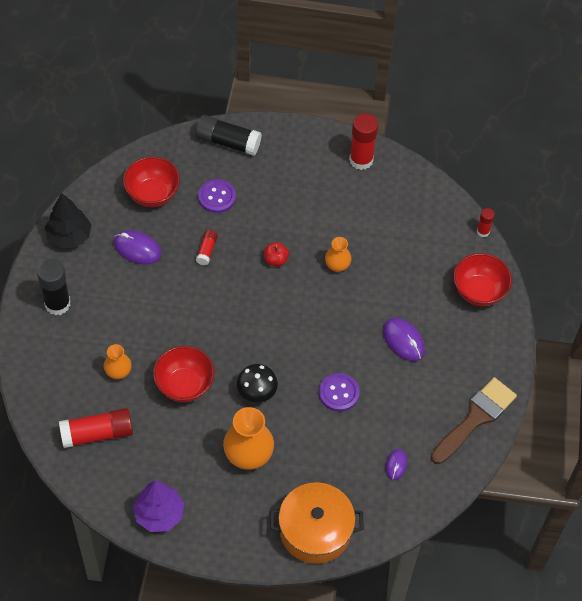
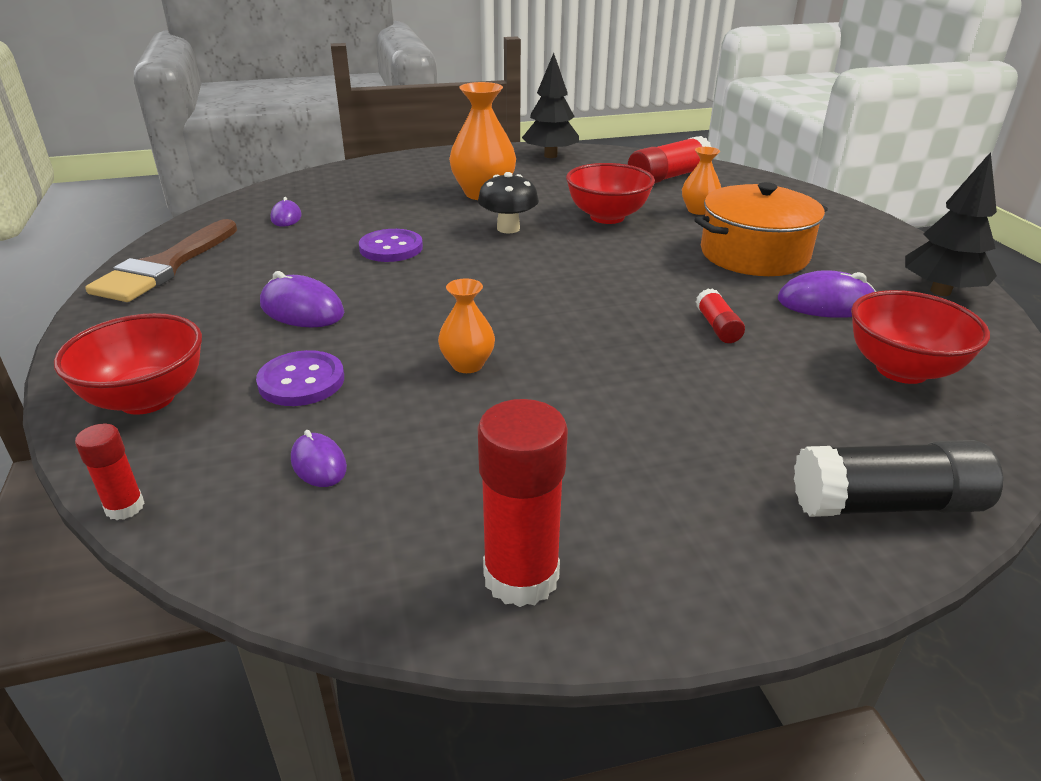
camera: 160 degrees right, 25 degrees down
(57, 304) = (848, 237): black glue stick -> none
(159, 514) = (550, 156): purple tree -> black tree
(217, 197) = (786, 398): purple button -> purple button (301, 381)
(276, 260) = (588, 344): red apple -> none
(315, 530) = (374, 172): orange pot -> orange pot (754, 254)
(413, 228) = (318, 464): none -> purple mouse

